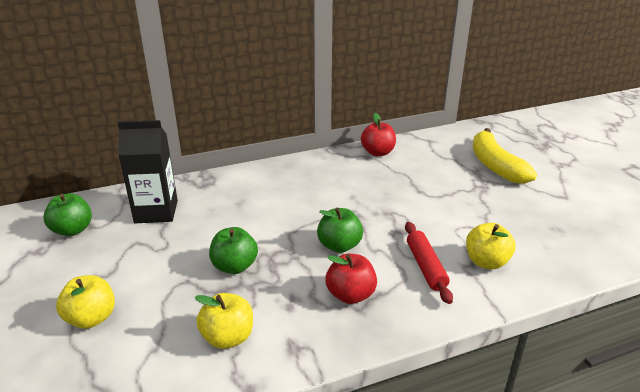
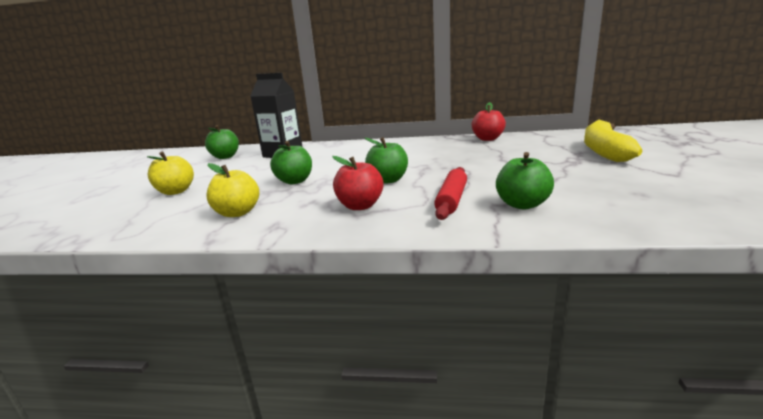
camera: 30 degrees right, 10 degrees down
(486, 262) = (522, 204): yellow apple -> green apple

